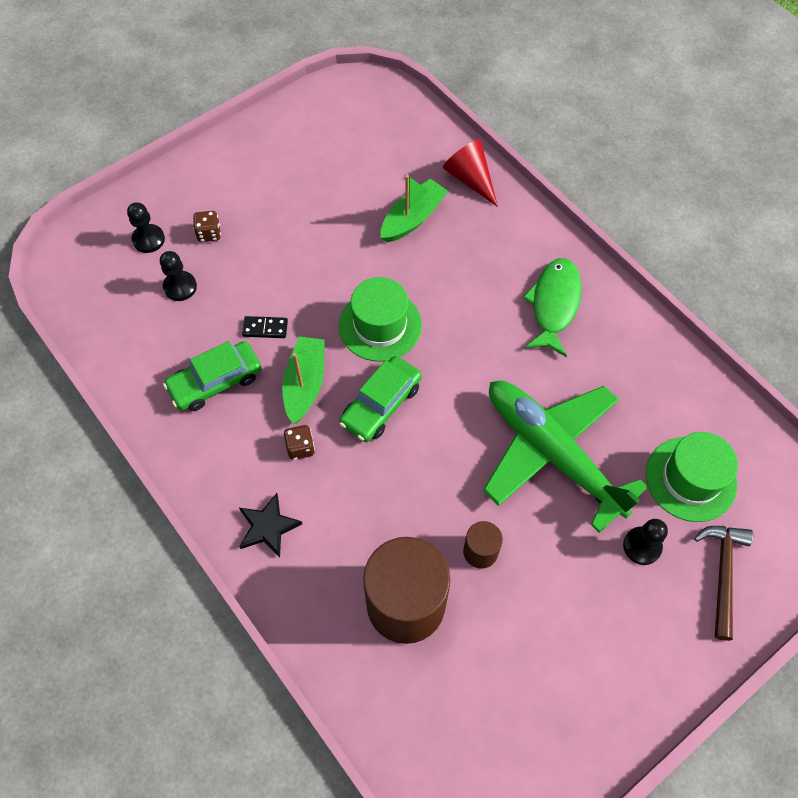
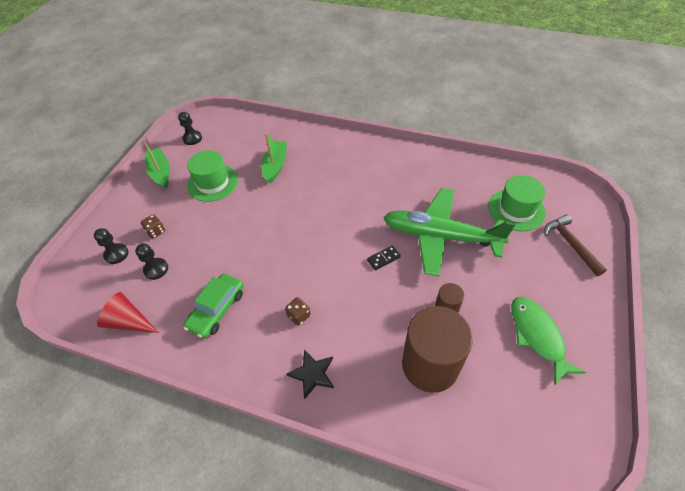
camera: 30 degrees left, 10 degrees down
(265, 328) = (228, 263): black domino -> black domino (383, 258)
(305, 384) = (275, 279): green boat -> green boat (160, 172)
(380, 325) = (297, 225): green hat -> green hat (212, 183)
(381, 404) = (329, 265): green car -> none
(470, 179) = (292, 134): red cone -> red cone (129, 321)
(554, 305) = (382, 168): green fish -> green fish (537, 336)
(642, 546) = (523, 254): black pawn -> black pawn (192, 138)

